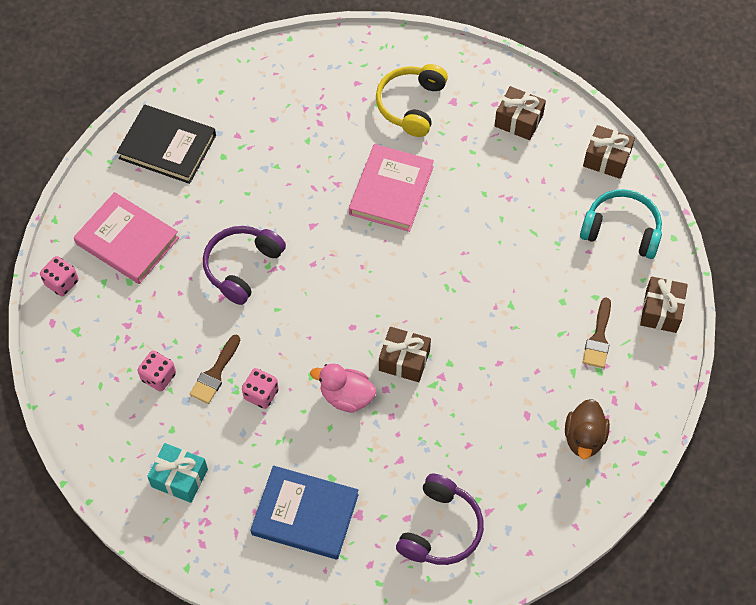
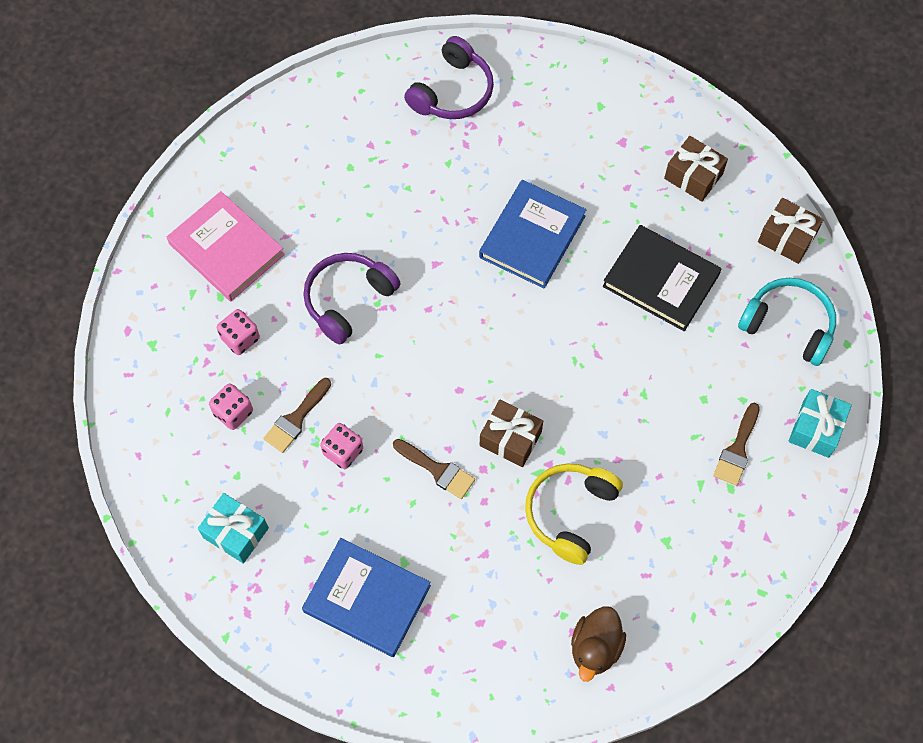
camera: 10 degrees right, 5 degrees up
(62, 283) = (146, 286): pink dice -> pink dice (240, 338)
(167, 147) = (290, 146): black book -> black book (660, 280)
(346, 396) = (437, 470): pink duck -> brown brush
(391, 190) = (532, 237): pink book -> blue book
(411, 105) = (573, 139): yellow headphones -> yellow headphones (570, 513)
(440, 529) = (515, 642): purple headphones -> purple headphones (452, 91)
(584, 438) = (698, 564): brown duck -> brown duck (595, 648)
(661, 311) = (815, 429): brown gift -> turquoise gift

